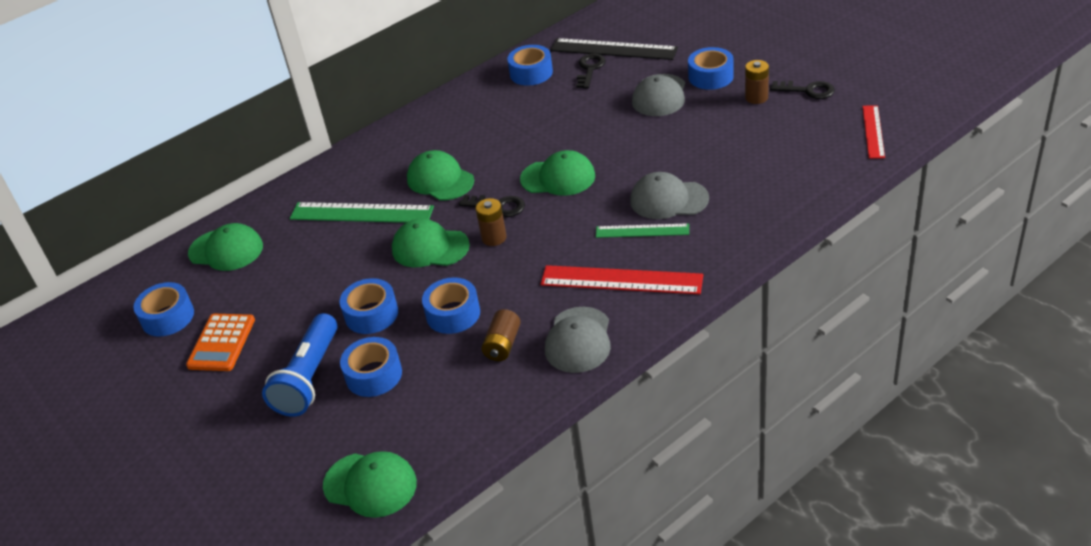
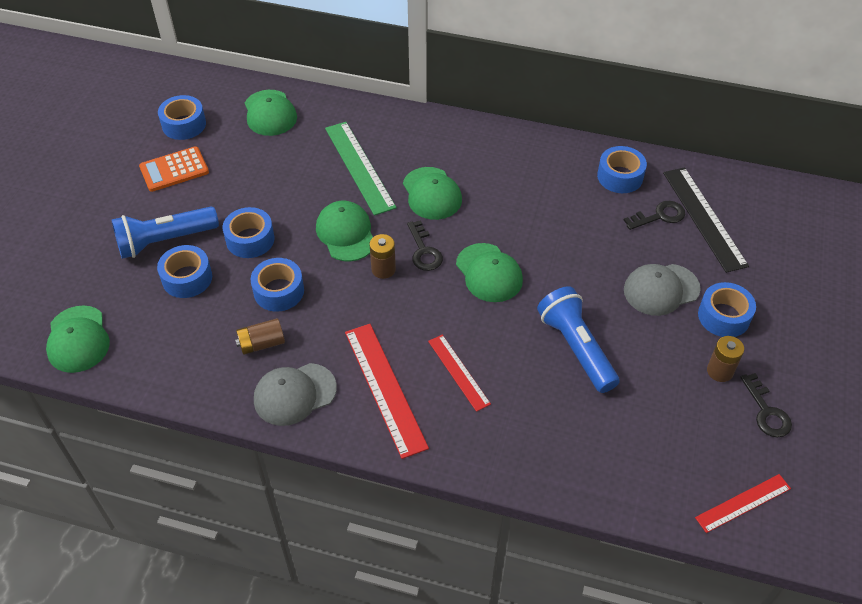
camera: 50 degrees right, 10 degrees up
(440, 180) = (432, 194): green cap -> green cap turned 150 degrees clockwise
(642, 231) = (458, 372): green ruler -> red ruler
(668, 200) = (514, 371): grey cap -> none
(675, 159) = (576, 348): none -> blue flashlight

